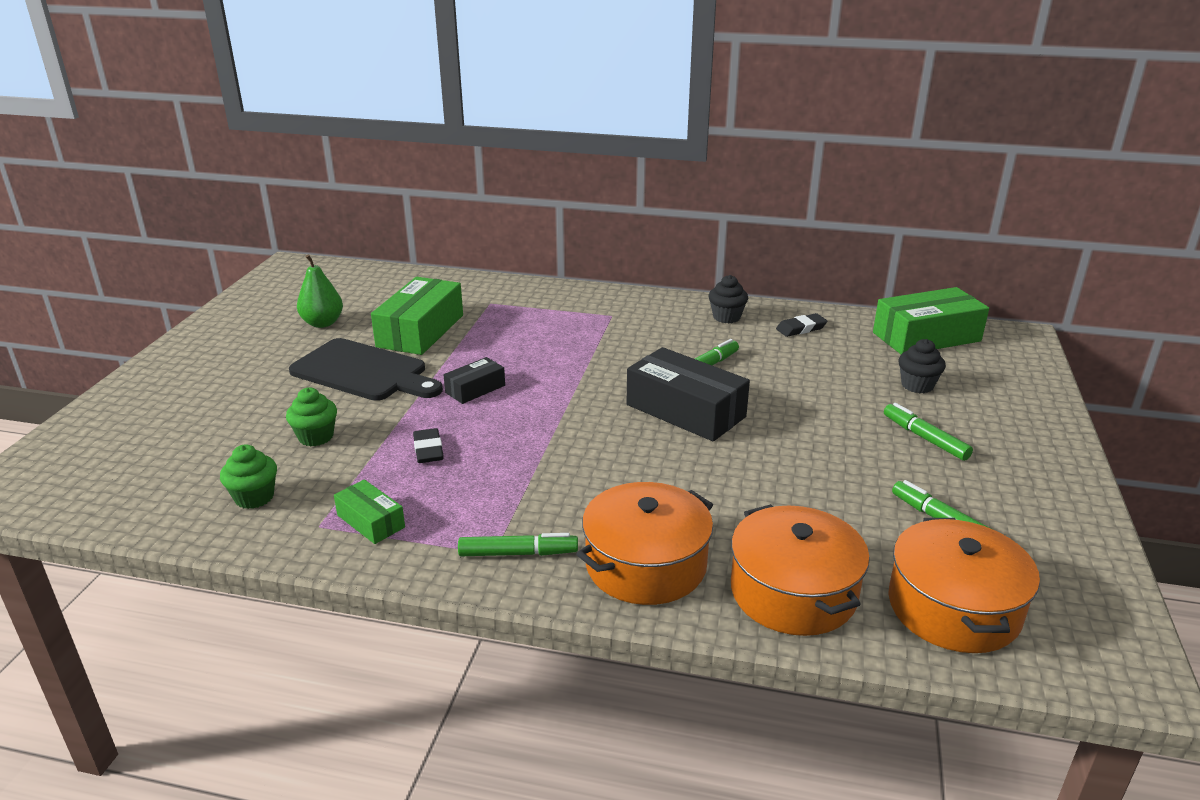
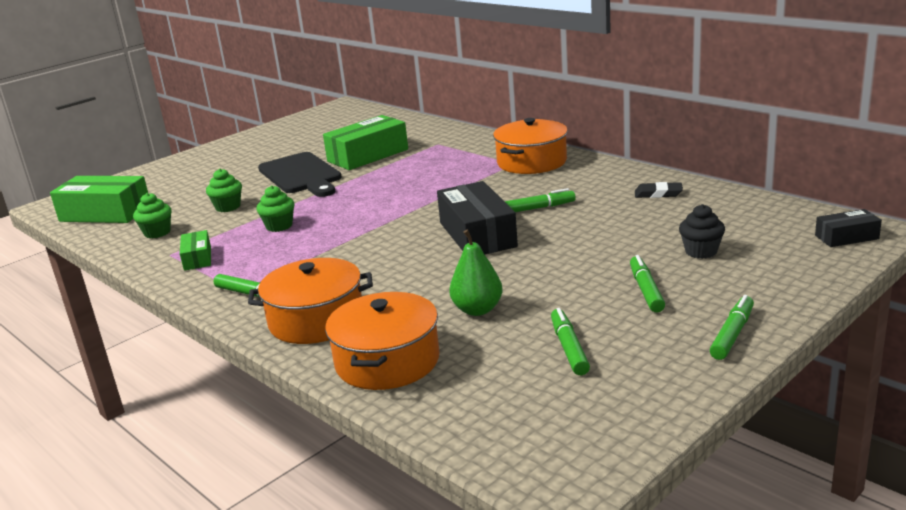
camera: 35 degrees right, 5 degrees down
(322, 323) = (315, 143): green pear -> green pear (477, 310)
(428, 449) = (279, 226): black eraser -> green cupcake
(475, 389) = (354, 196): black box -> black box (846, 237)
(726, 317) = (605, 176): black cupcake -> none
(926, 337) = (770, 217): green box -> green box (105, 213)
(953, 608) = (488, 403): orange pot -> orange pot (532, 162)
(1049, 466) = (732, 334): none -> green marker

